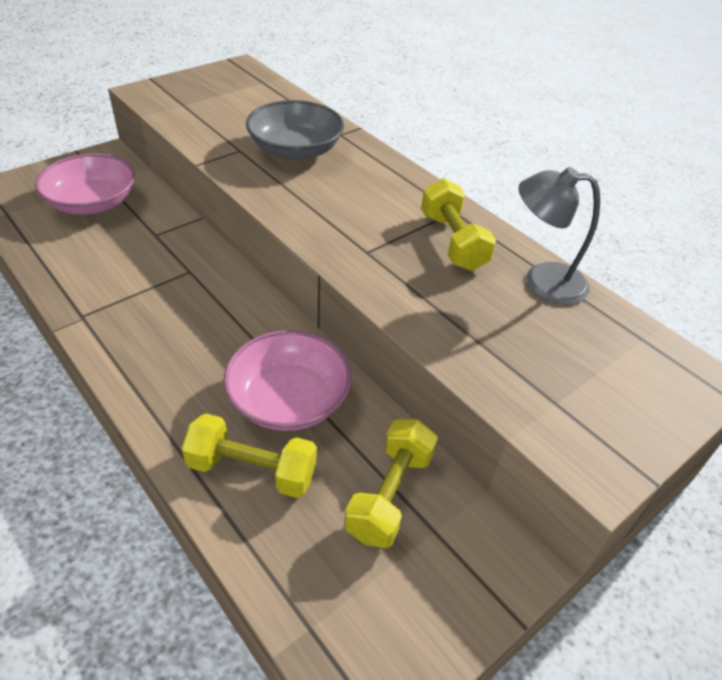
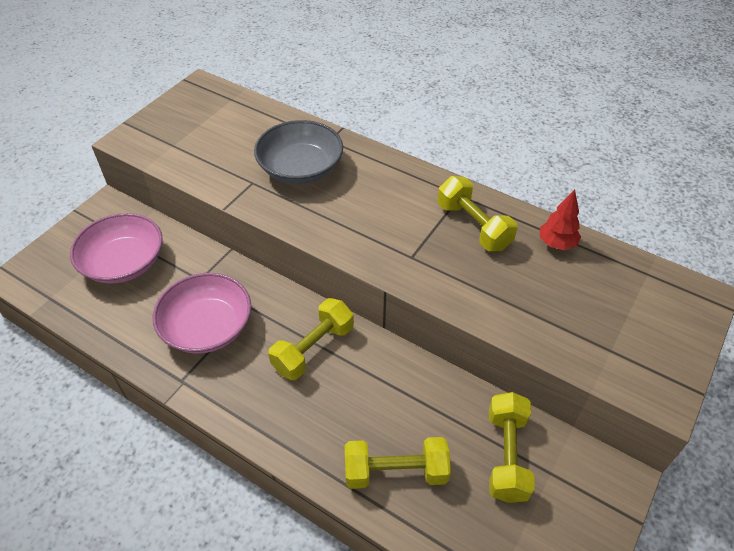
camera: 15 degrees left, 5 degrees up
(231, 326) = (313, 349): none -> yellow dumbbell
(289, 400) = (393, 401): pink bowl -> pink bowl (207, 327)
(542, 281) = (556, 243): grey lamp -> red tree

